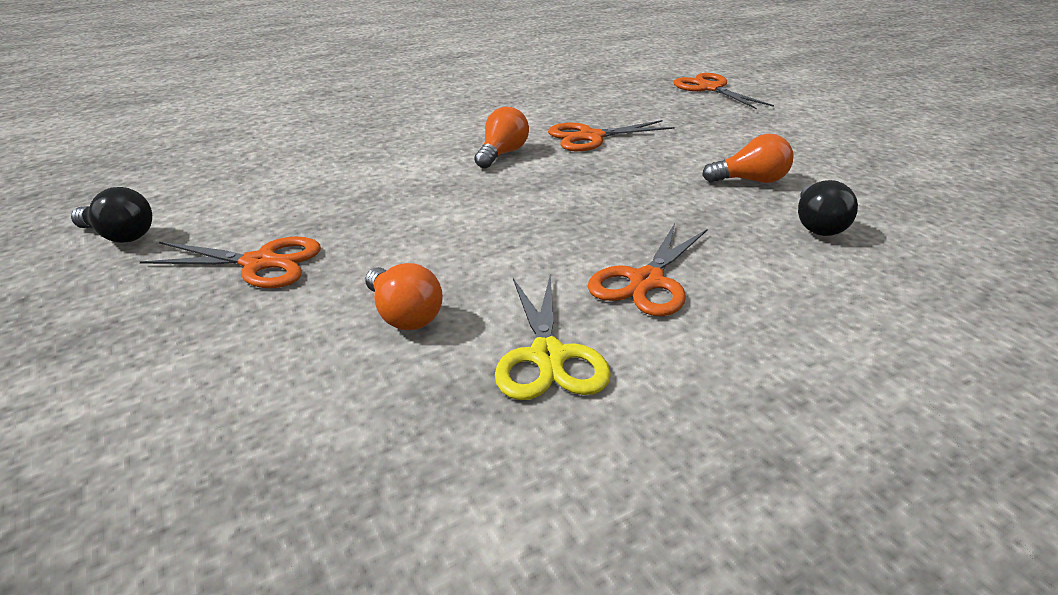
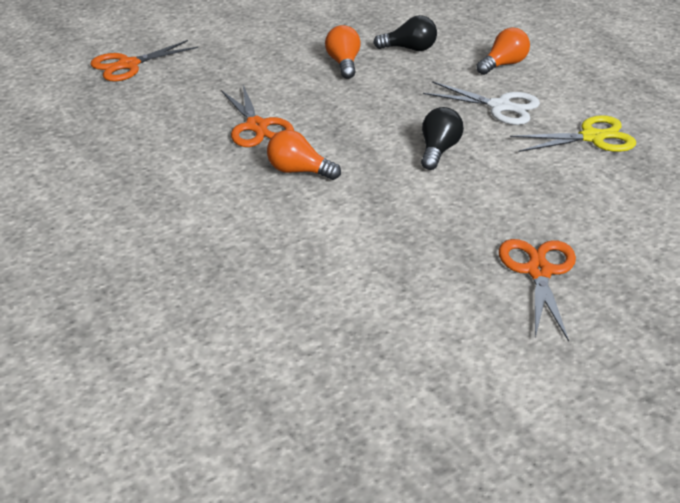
camera: 95 degrees left, 5 degrees up
(120, 236) = (525, 379): black light bulb -> black light bulb (438, 150)
(404, 315) = (576, 191): orange light bulb -> orange light bulb (503, 64)
(646, 281) = (500, 107): orange scissors -> white scissors

